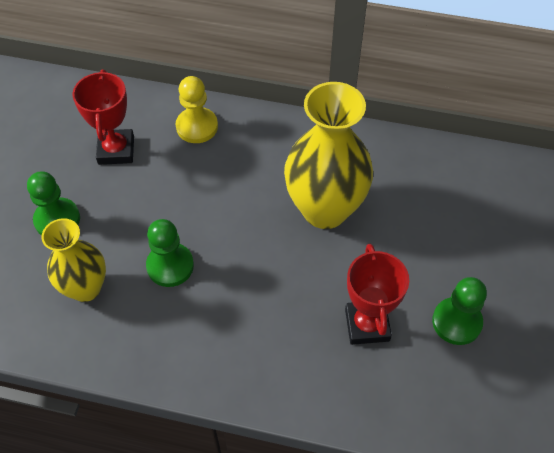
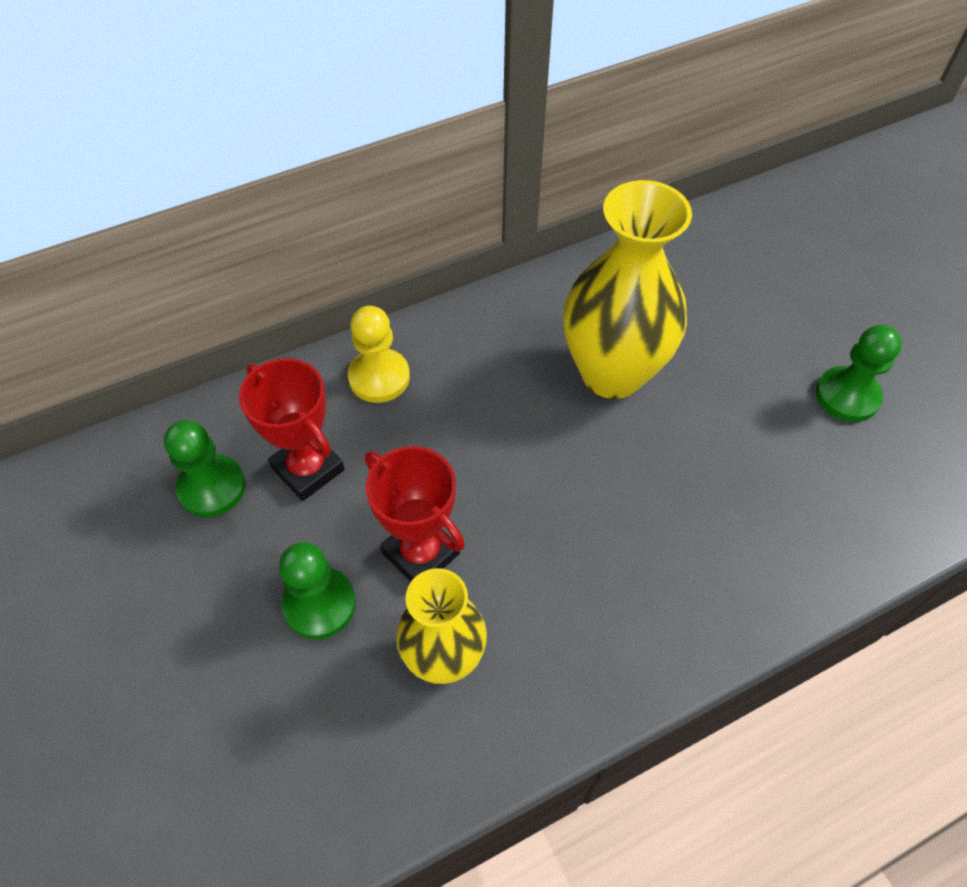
camera: 40 degrees left, 0 degrees up
(170, 266) = (515, 554): green pawn -> green pawn (212, 487)
(367, 325) = (776, 461): red trophy -> red trophy (421, 553)

